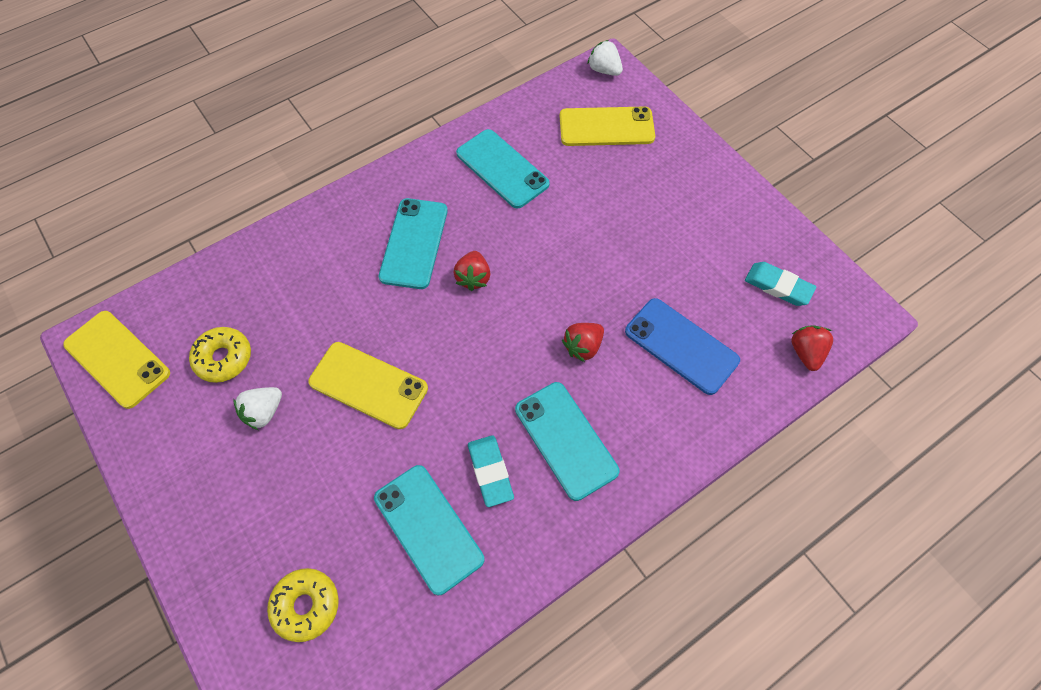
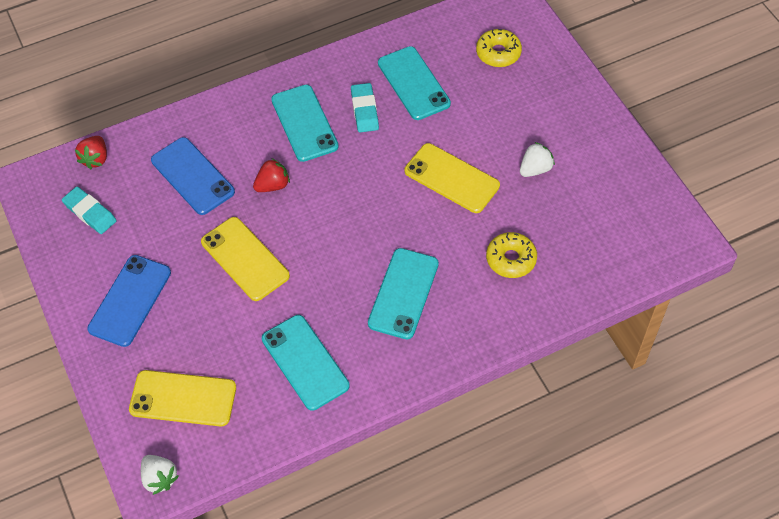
camera: 170 degrees left, 5 degrees down
(117, 359) = (662, 224): yellow phone -> yellow phone (245, 259)
(223, 358) = (572, 213): yellow donut -> yellow donut (511, 259)
(473, 278) = (353, 254): red strawberry -> none
(691, 202) = (130, 300): none -> blue phone

